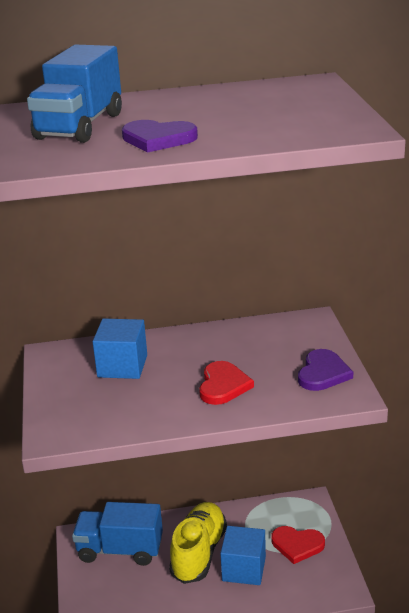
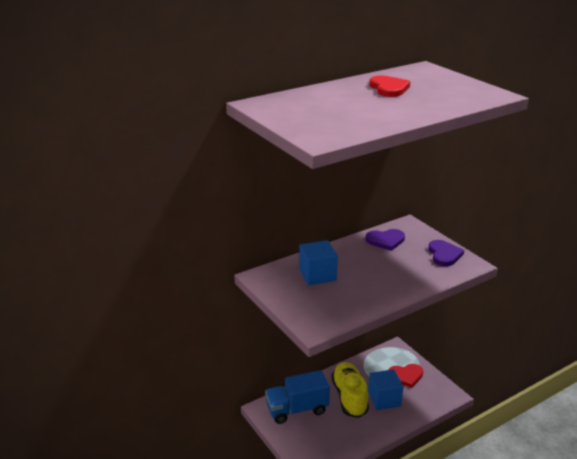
camera: 25 degrees left, 0 degrees up
(80, 126) = (323, 109): blue truck -> none
(158, 139) = (388, 112): purple heart -> purple heart (385, 240)
(223, 385) = (393, 274): red heart -> red heart (389, 88)

